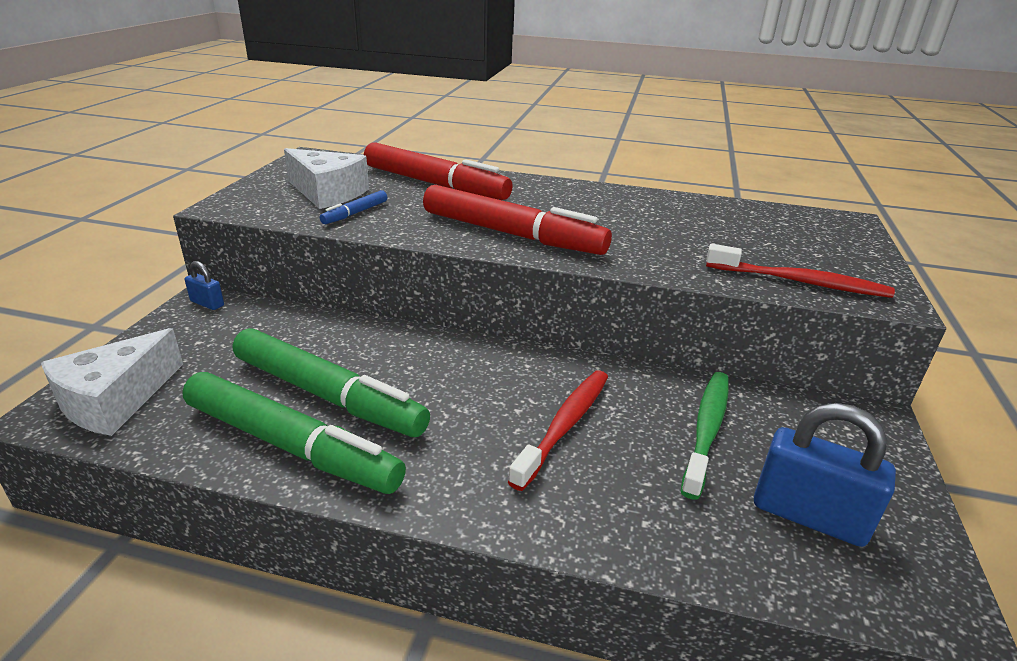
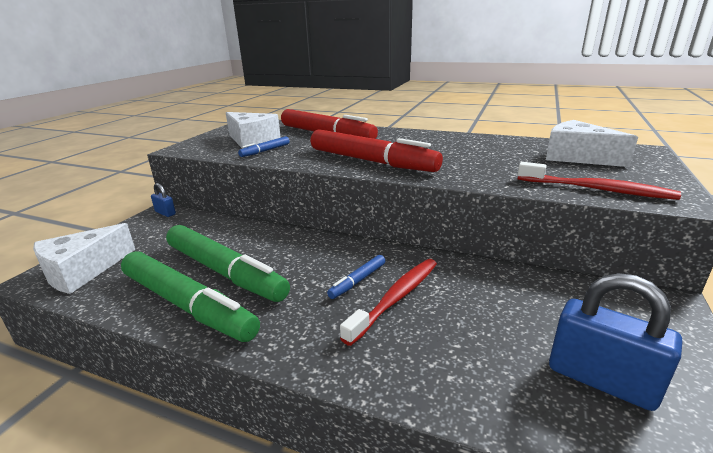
camera: 10 degrees right, 5 degrees down
(511, 403) = (358, 281): none -> blue marker
(706, 430) = (514, 305): green toothbrush -> none
(772, 230) = (577, 157): none -> white cheese

